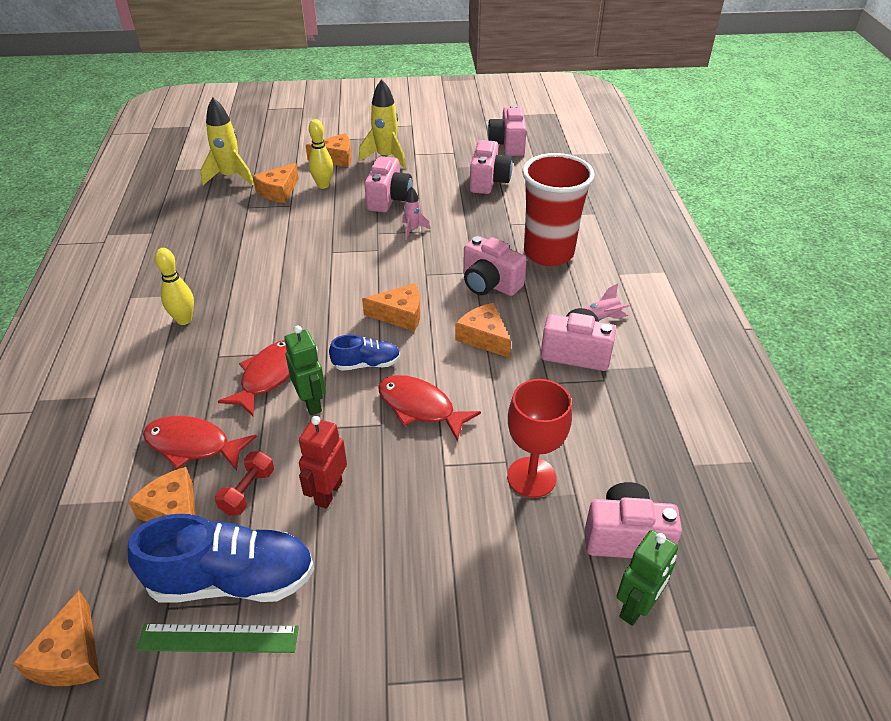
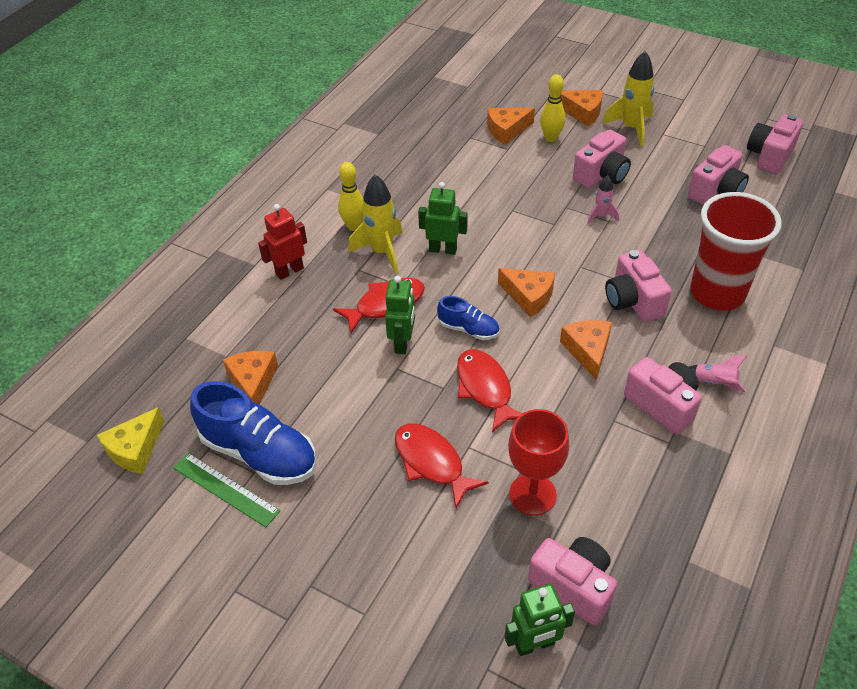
camera: 35 degrees right, 5 degrees up
(70, 656) = (135, 449): orange cheese -> yellow cheese
(193, 445) = (296, 336): red fish -> red fish (431, 462)
(230, 177) = (475, 100): yellow rocket -> yellow rocket (382, 252)
(248, 491) = (310, 392): red dumbbell -> none
(291, 307) = (443, 249): none -> green robot
(328, 493) = (365, 423): red robot -> red robot (289, 271)

